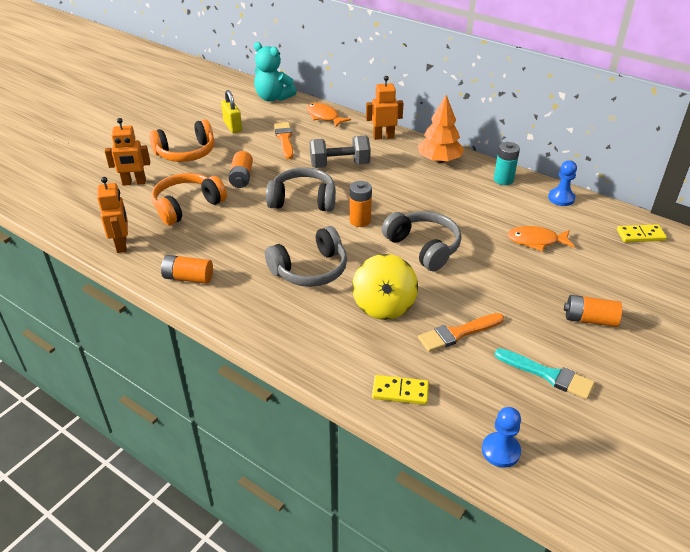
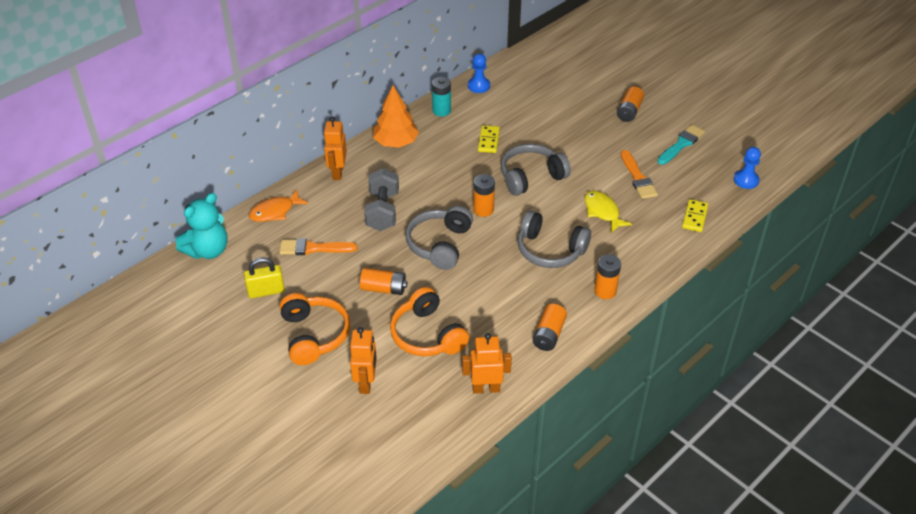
camera: 80 degrees left, 5 degrees up
(254, 315) = (605, 291): none -> orange battery
(310, 270) = (550, 250): grey headphones -> grey headphones turned 135 degrees clockwise
(384, 306) = (602, 212): yellow spinning top -> yellow fish
(536, 241) = (534, 114): orange fish -> none
(640, 235) = (537, 61): yellow domino -> yellow domino (488, 140)

